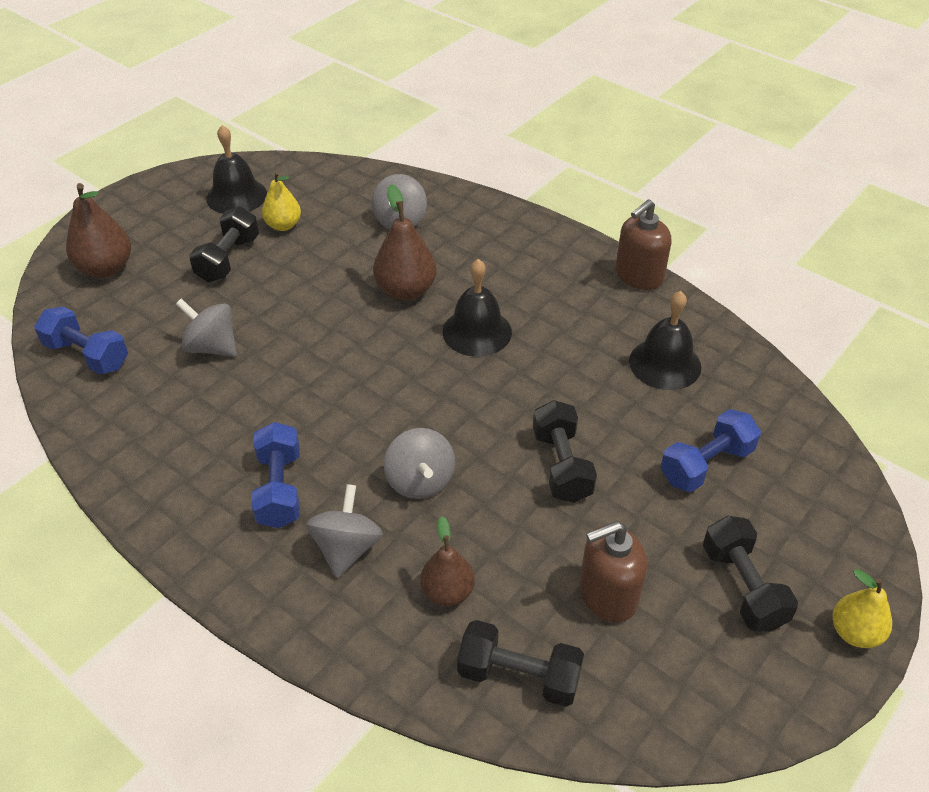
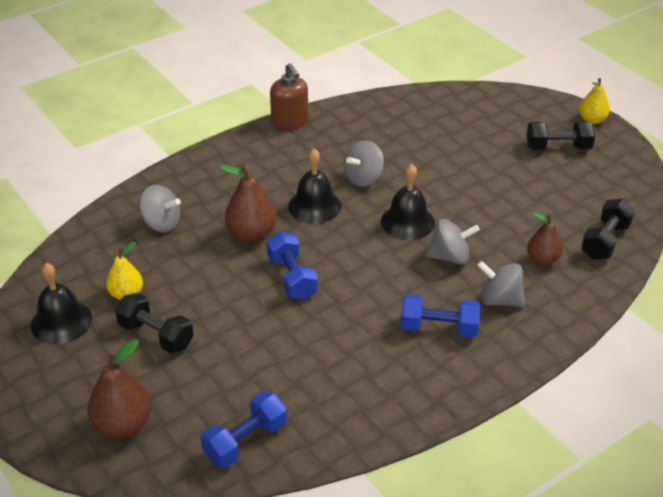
camera: 75 degrees left, 5 degrees down
(212, 347) = (270, 354): grey spinning top -> grey spinning top (363, 178)
(561, 465) = (453, 193): black dumbbell -> none
(607, 595) = (555, 196): brown soap dispenser -> none
(665, 363) = (379, 131): black bell -> black bell (407, 222)
(706, 464) = (468, 137): blue dumbbell -> blue dumbbell (292, 277)

